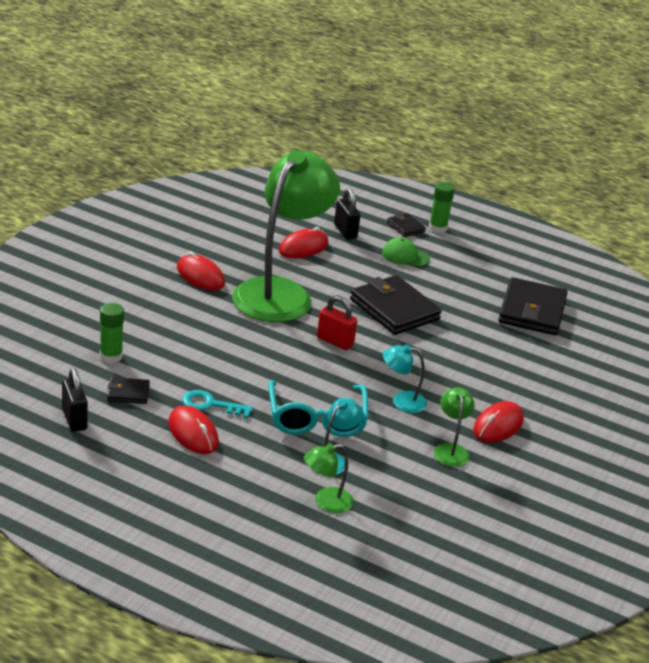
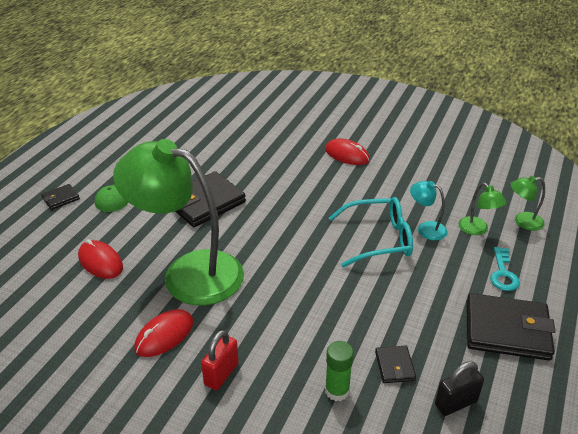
camera: 90 degrees left, 5 degrees up
(193, 433) = (433, 311): red mouse -> none
(210, 405) = (387, 304): turquoise key -> turquoise key (503, 273)
(335, 341) = (264, 234): red padlock -> red padlock (221, 374)
(345, 231) = (68, 235): black padlock -> none
(401, 401) = (336, 197): turquoise lamp -> none
(438, 228) = (63, 180): green glue stick -> none
(450, 450) = (385, 175): green lamp -> green lamp (522, 222)
(532, 311) = (194, 137): black wallet -> black wallet (507, 330)

